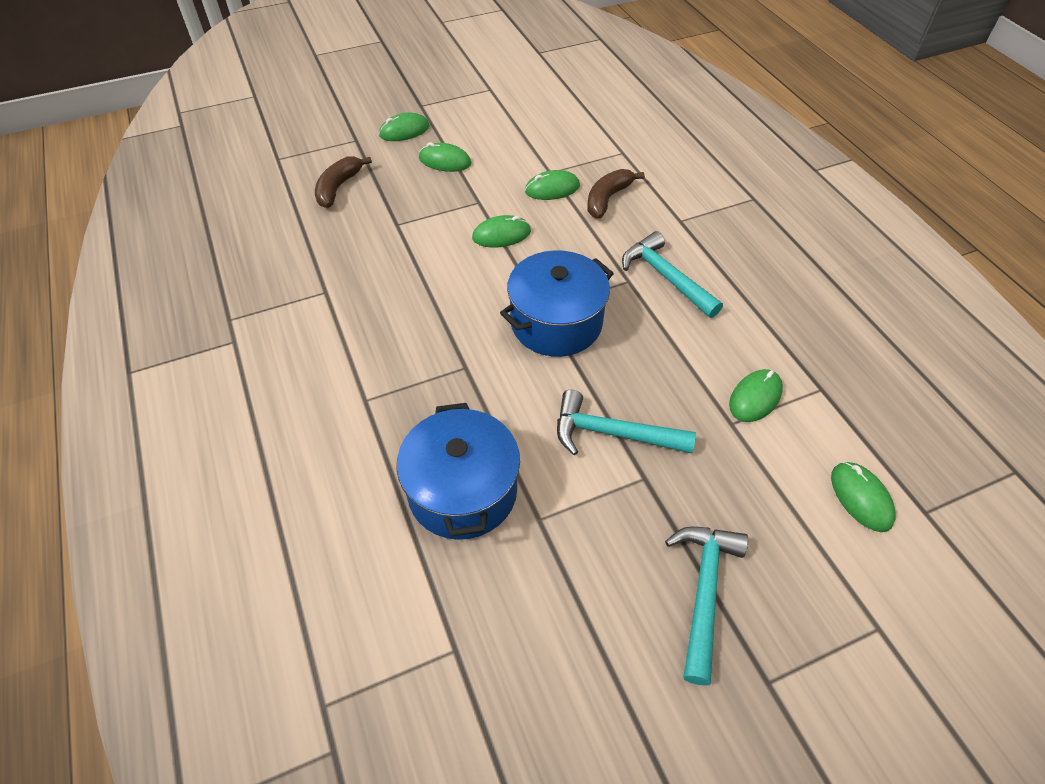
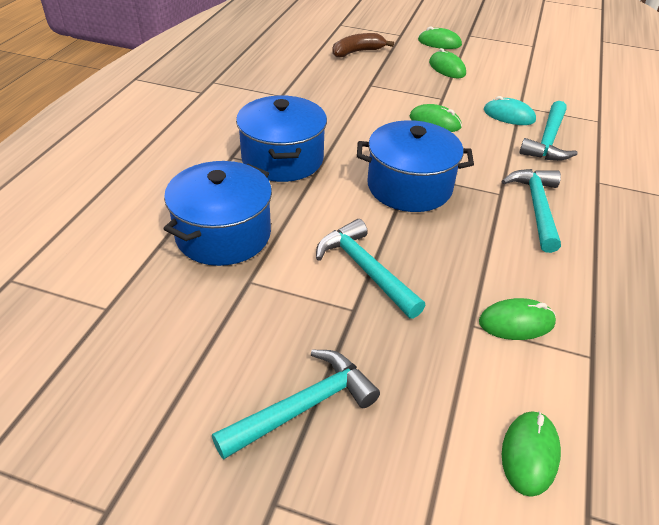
camera: 40 degrees right, 10 degrees down
(417, 369) = (282, 159): none -> blue pot
(552, 189) = (509, 115): green mouse -> turquoise mouse
(607, 199) = (548, 140): brown banana -> turquoise hammer

